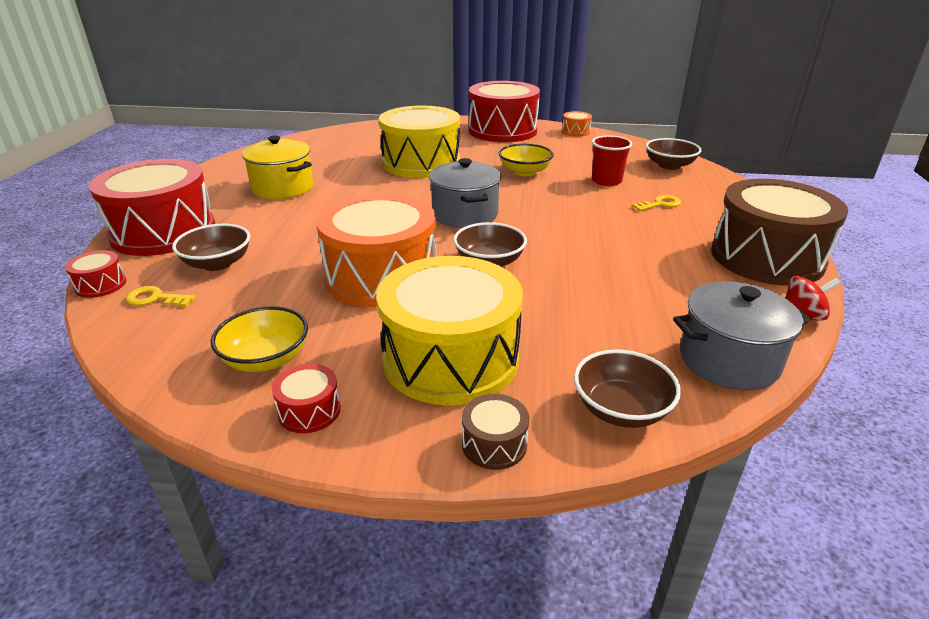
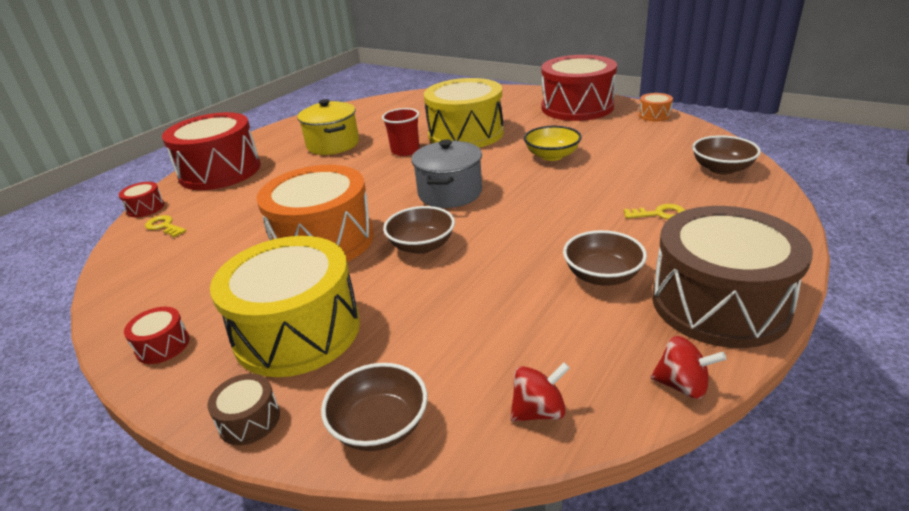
camera: 30 degrees right, 0 degrees up
(217, 263) = (227, 205): brown bowl -> brown bowl (602, 275)
(266, 359) = (179, 294): yellow bowl -> none
(606, 181) = (627, 177): red cup -> red cup (405, 151)
(728, 360) = (538, 411): grey pot -> red spinning top

